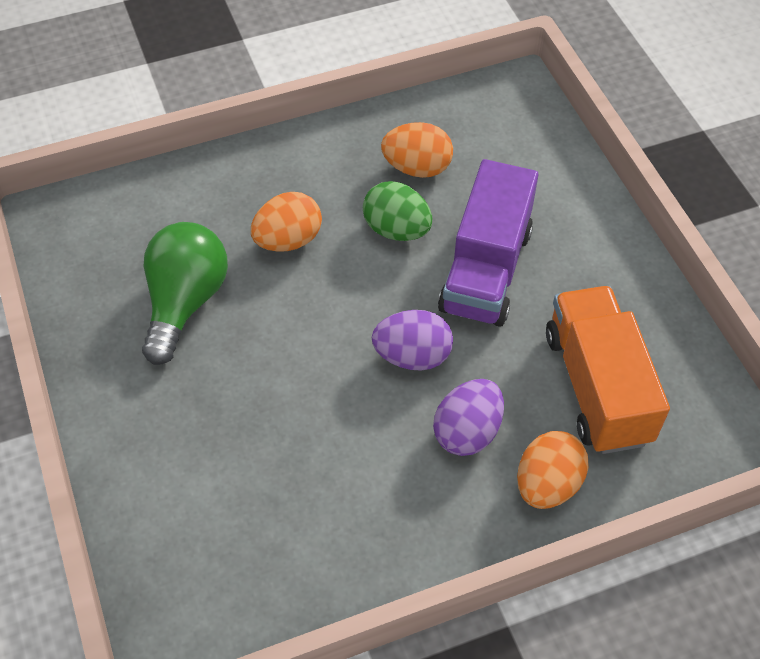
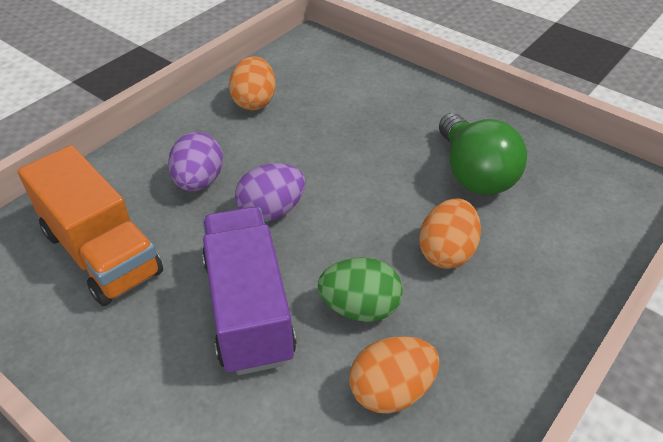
camera: 150 degrees right, 10 degrees down
(547, 484) = (123, 175): orange egg -> orange egg (254, 102)

